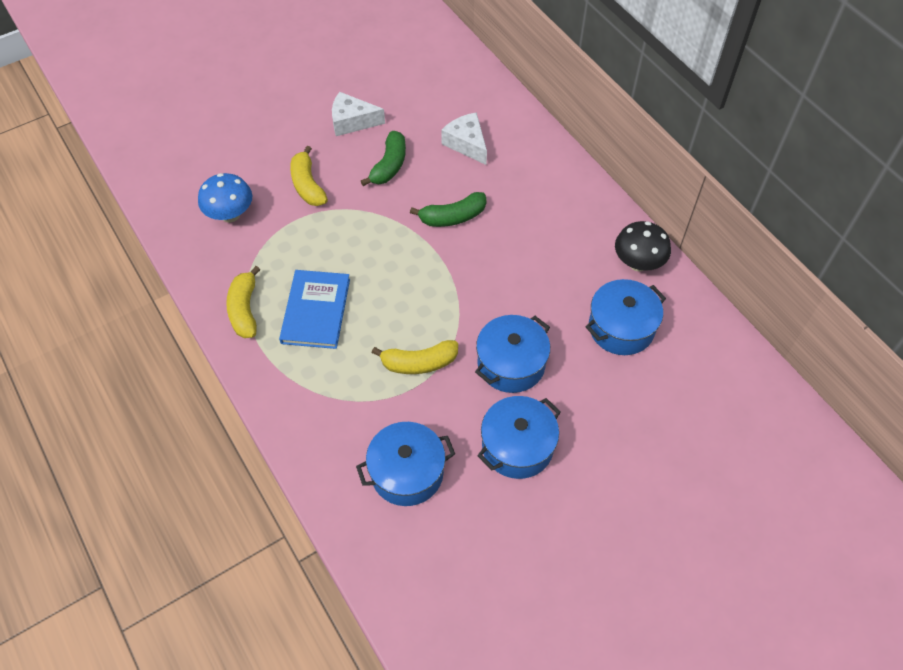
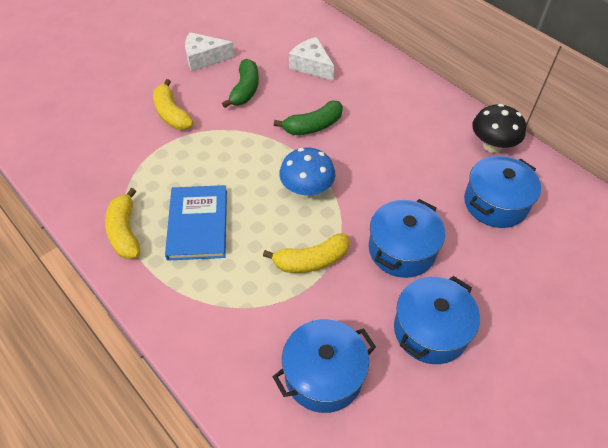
camera: 10 degrees left, 5 degrees down
(230, 214) = (99, 147): blue mushroom -> blue mushroom (307, 190)

